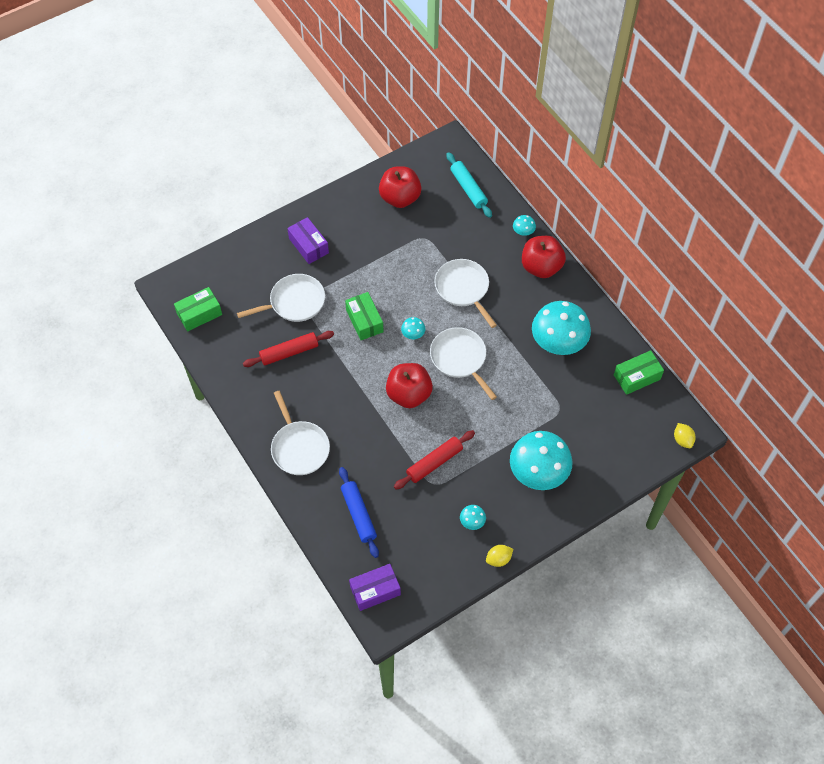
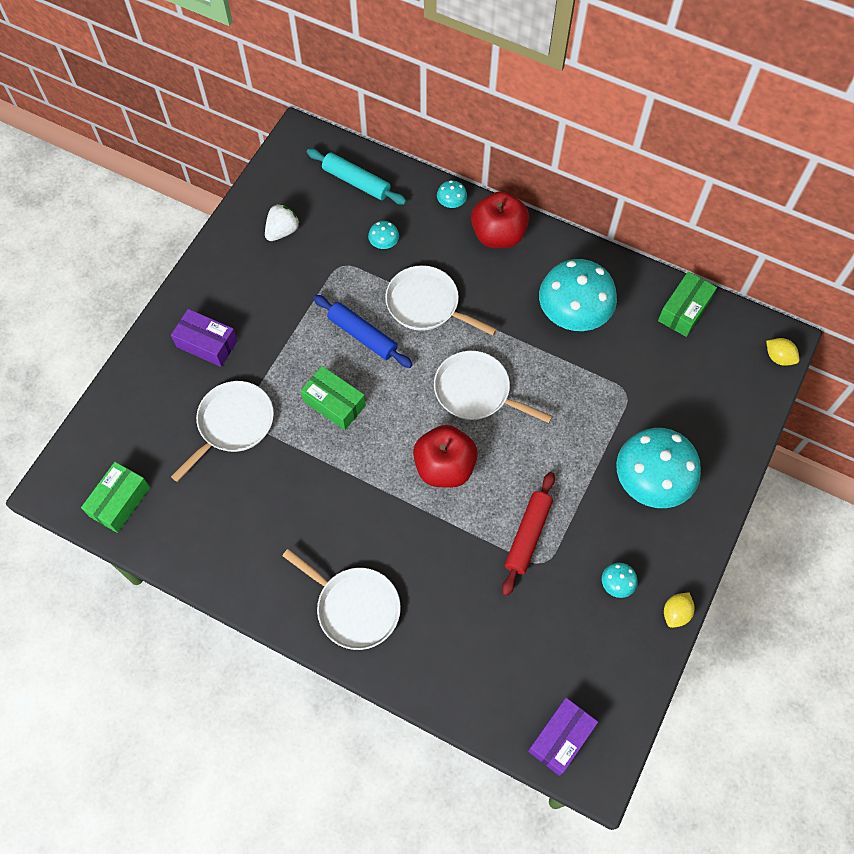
camera: 30 degrees left, 5 degrees up
(289, 352) = (266, 491): red rolling pin -> none
(359, 514) = (480, 652): blue rolling pin -> blue rolling pin (362, 335)
(400, 198) = (282, 231): red apple -> white strawberry
(413, 334) = (402, 389): turquoise mushroom -> turquoise mushroom (384, 243)

